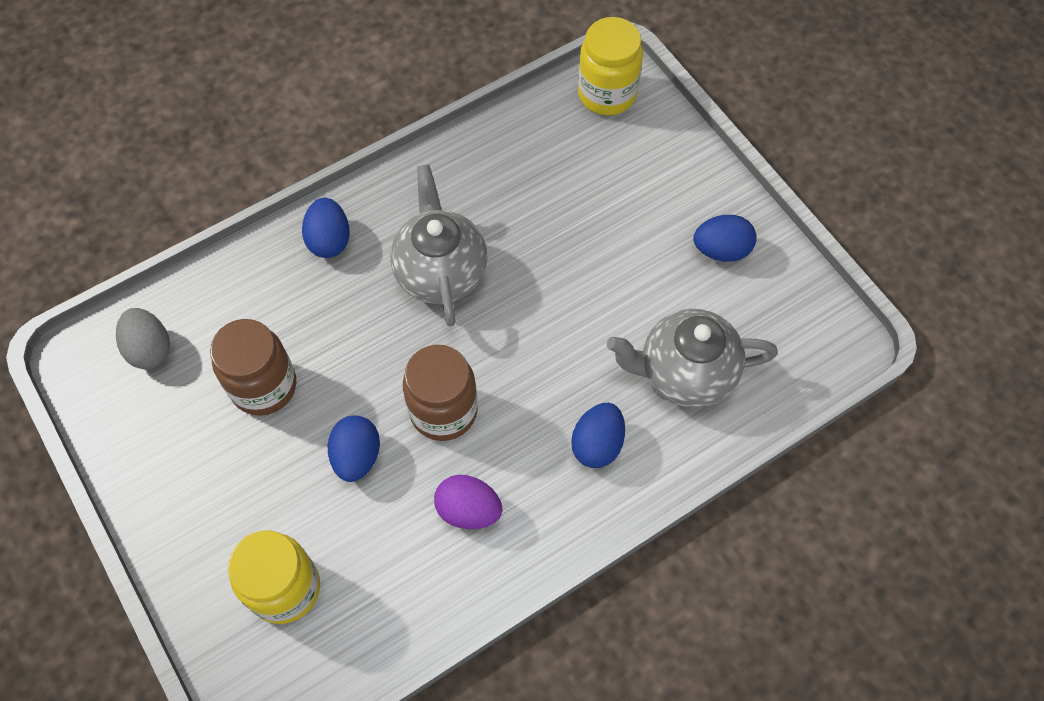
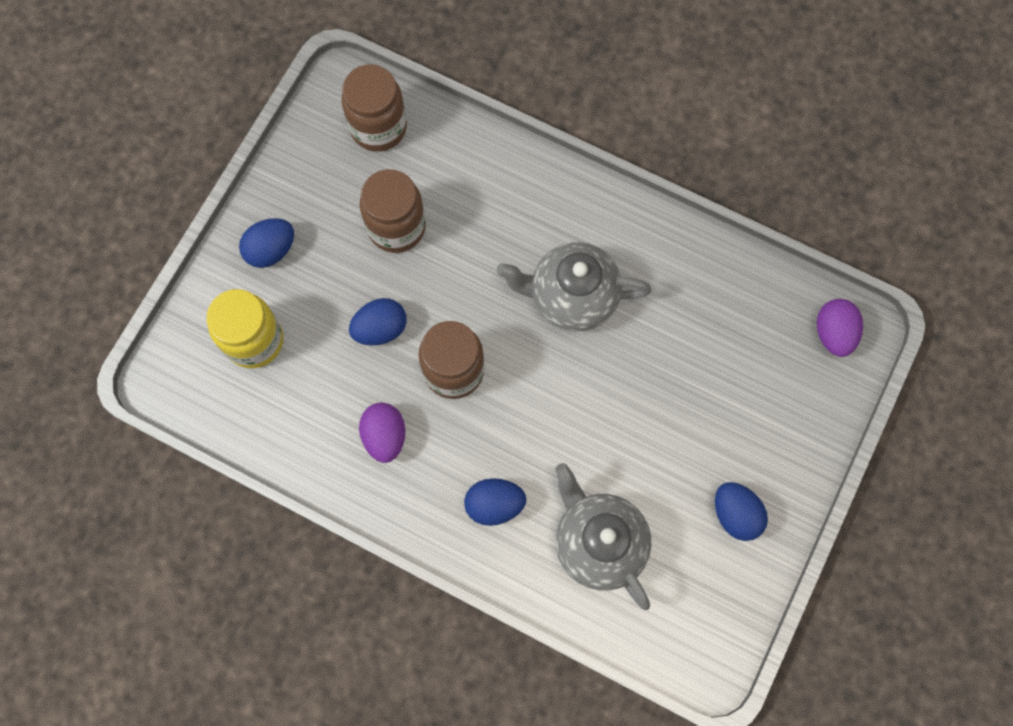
camera: 60 degrees right, 10 degrees up
(149, 349) = (378, 127): grey egg -> brown jar
(329, 240) = (547, 195): blue egg -> blue egg (271, 250)
(440, 272) = (572, 297): grey teapot -> grey teapot turned 135 degrees counterclockwise
(607, 94) = (833, 333): yellow jar -> purple egg

